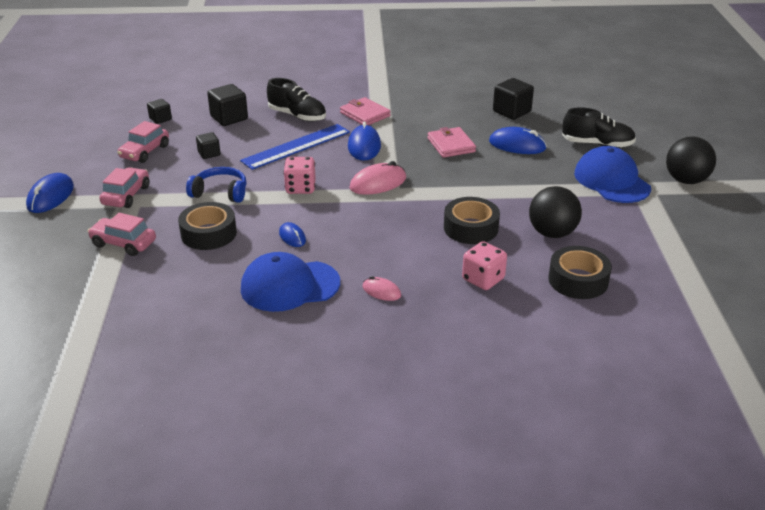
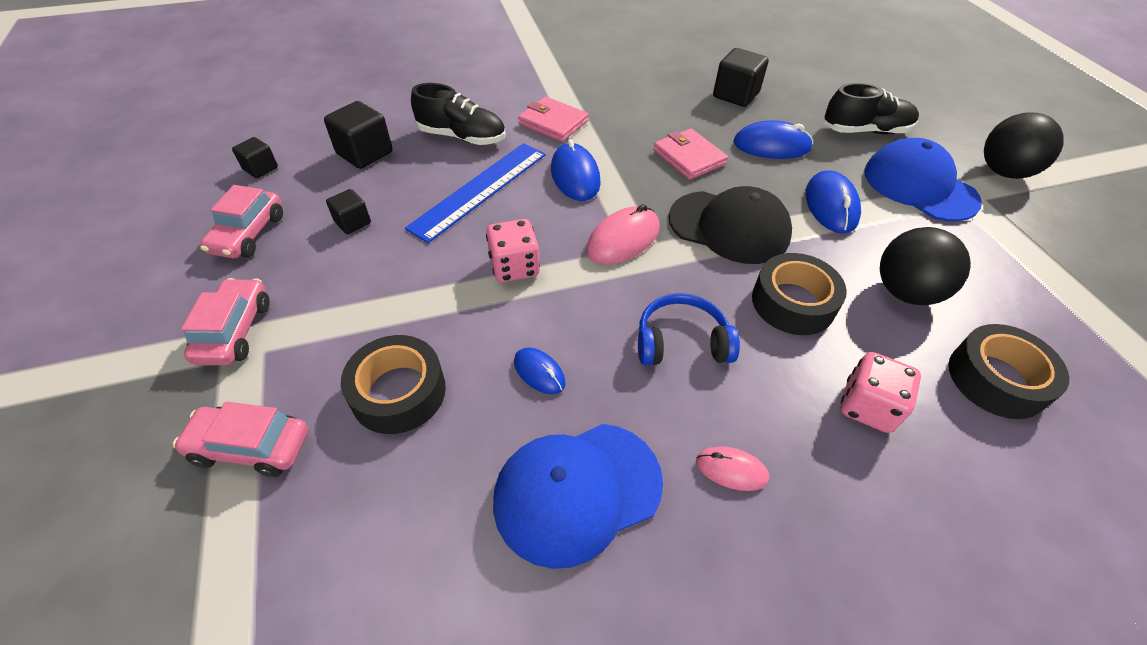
camera: 15 degrees left, 15 degrees up
(50, 196) = (96, 357): blue mouse -> blue mouse (831, 205)
(220, 192) = (392, 297): blue headphones -> blue headphones (681, 342)
(454, 186) = (729, 227): none -> black cap

